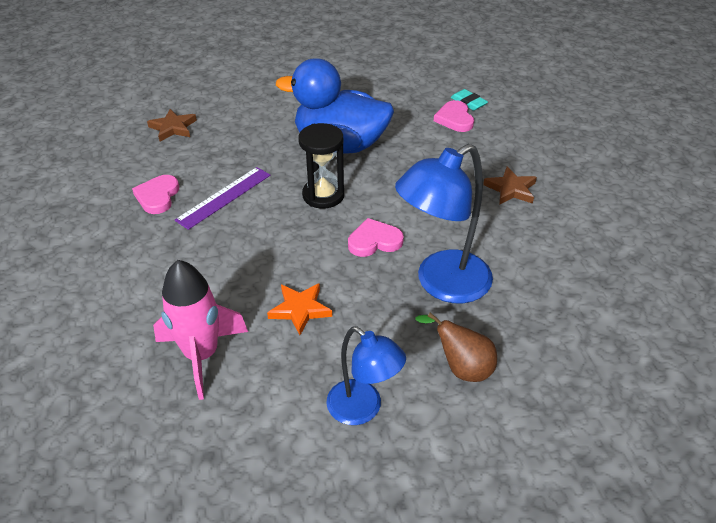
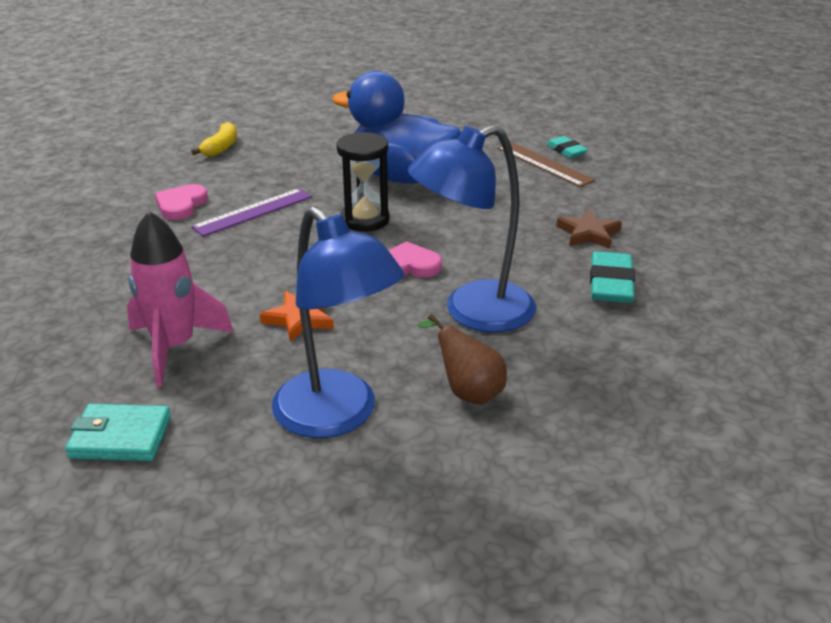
camera: 10 degrees right, 10 degrees down
(173, 128) = (221, 148): brown star -> yellow banana
(185, 459) = (120, 437): none -> turquoise wallet
(363, 409) = (337, 416): blue lamp -> blue lamp, size x1.60
(454, 119) = (544, 164): pink heart -> brown ruler
(543, 240) = (610, 284): none -> turquoise eraser

